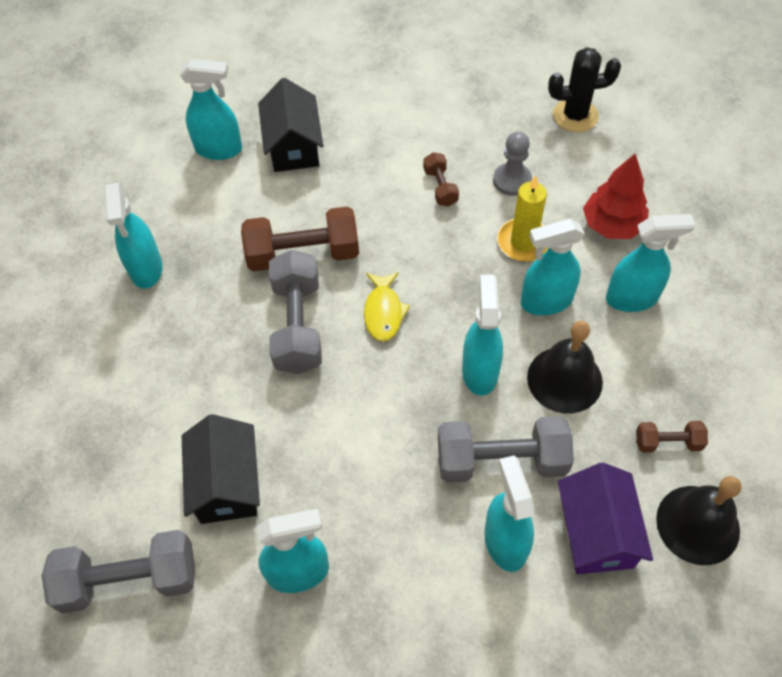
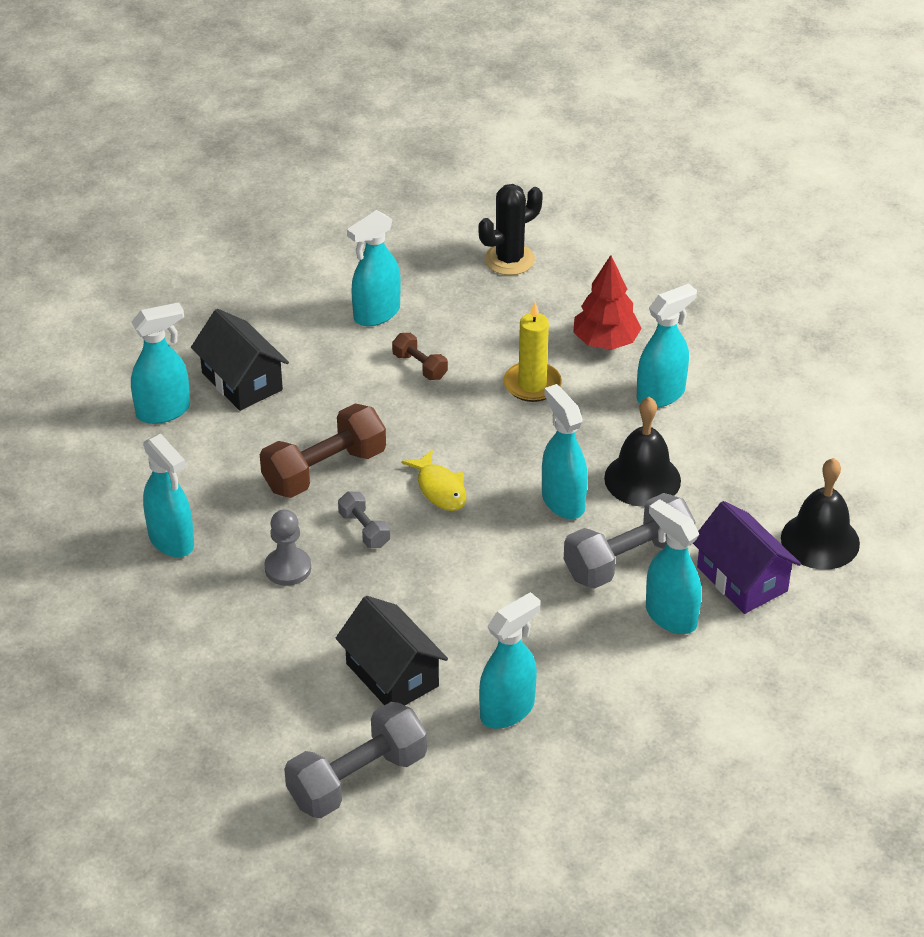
camera: 30 degrees left, 15 degrees down
(297, 325) = (364, 530): grey dumbbell -> grey dumbbell, size x0.51
(512, 180) = (486, 336): grey pawn -> grey pawn (288, 568)
(545, 301) = (585, 425): turquoise spray bottle -> turquoise spray bottle (376, 314)
(667, 442) = (760, 492): brown dumbbell -> none

